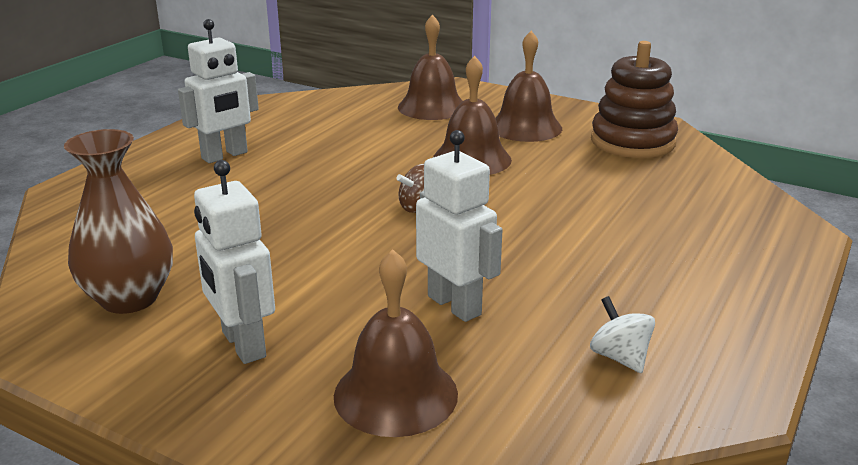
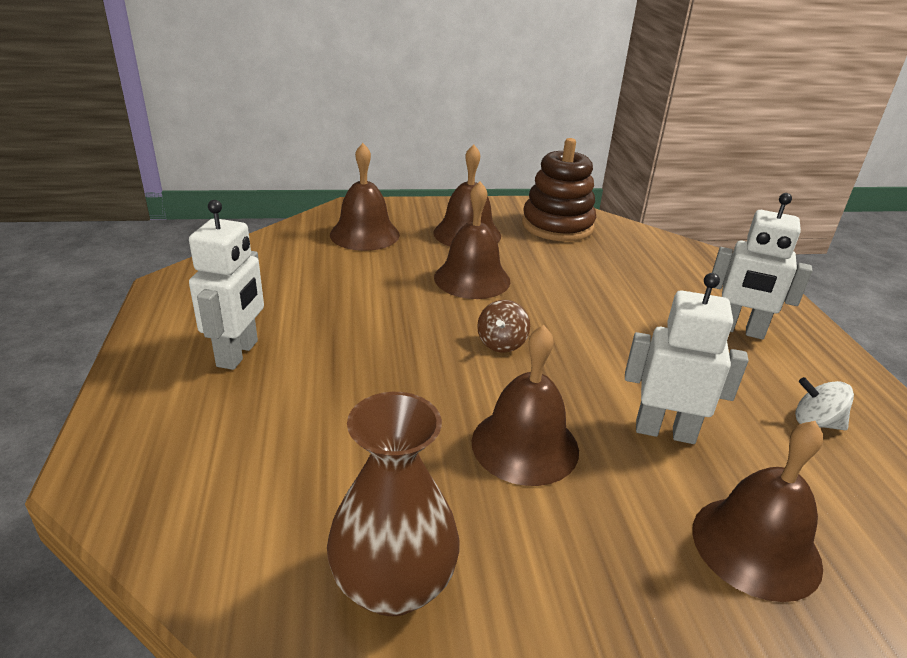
camera: 40 degrees left, 5 degrees up
(243, 345) = (579, 572): white robot -> white robot (739, 330)
(327, 269) = (525, 445): none -> brown bell

